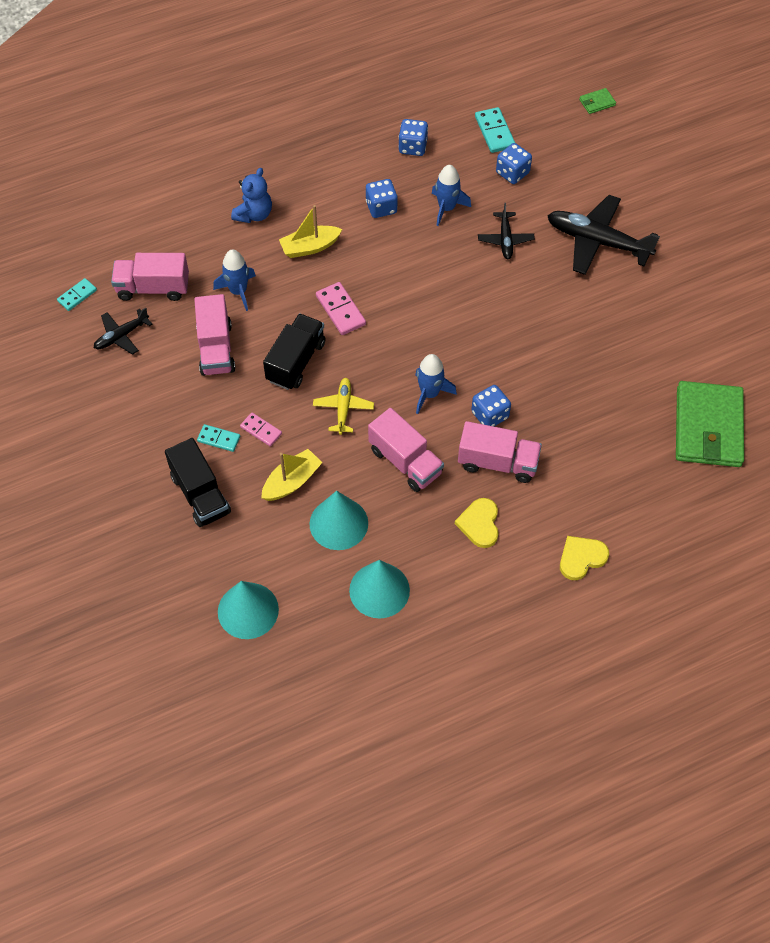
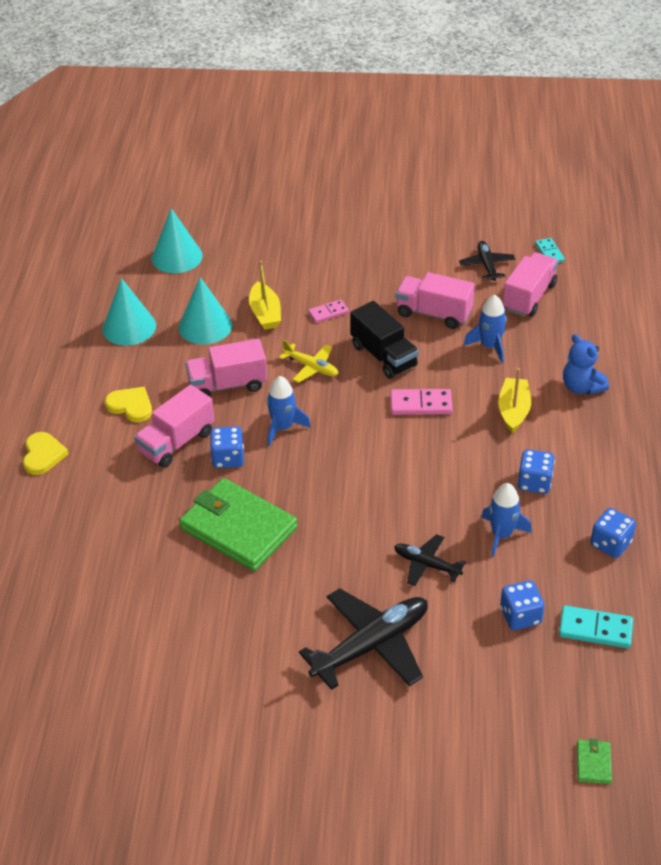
camera: 120 degrees right, 15 degrees down
(200, 494) = (295, 263): black truck -> none
(219, 439) = (339, 287): turquoise domino -> none
(708, 427) = (80, 615): green wallet -> green wallet (238, 528)

